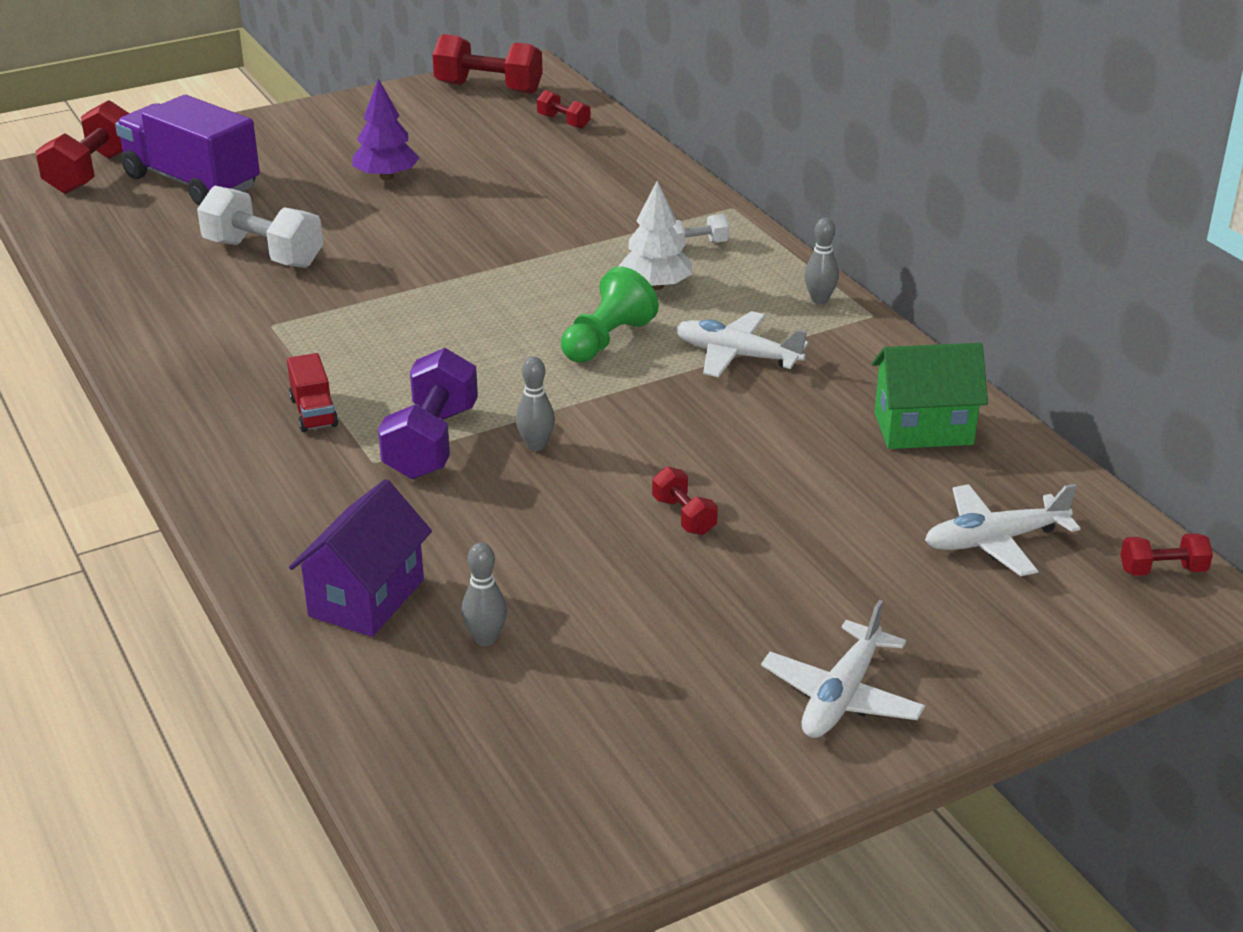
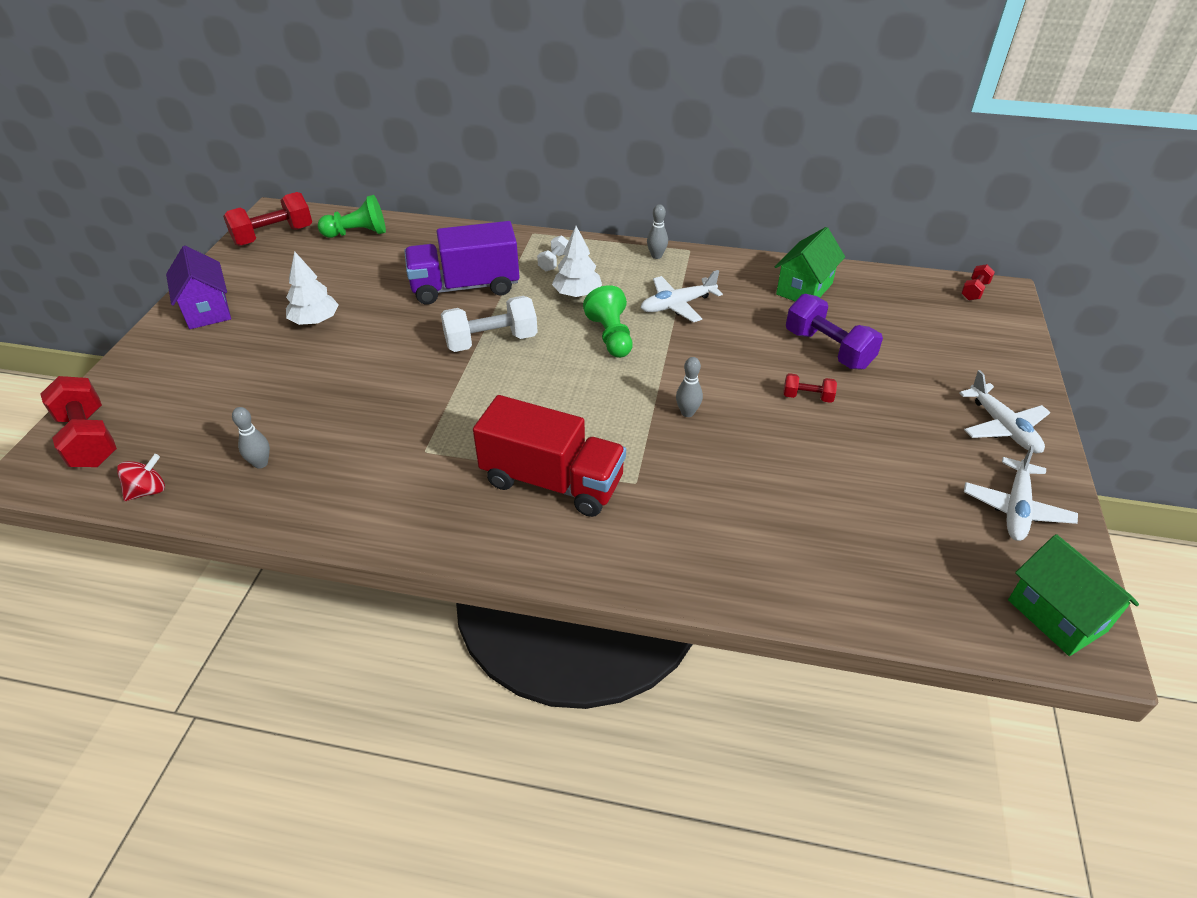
camera: 50 degrees left, 10 degrees up
(62, 229) = (148, 491): none -> red spinning top
(192, 182) = (186, 400): purple truck -> purple truck (465, 287)
(263, 254) = (331, 413): white dumbbell -> white dumbbell (491, 341)
(313, 412) = (552, 481): red truck -> red truck, size x2.21
(366, 598) = (777, 554): purple house -> purple house (207, 310)
(386, 177) = (315, 321): purple tree -> white tree
(431, 442) = (641, 449): purple dumbbell -> purple dumbbell (828, 349)
(485, 639) = (859, 525): grey bowling pin -> grey bowling pin (260, 463)
(497, 850) = (1056, 615): none -> green house
(563, 122) = (357, 233): red dumbbell -> green pawn
(994, 541) = (914, 320): white plane -> white plane (1016, 508)

